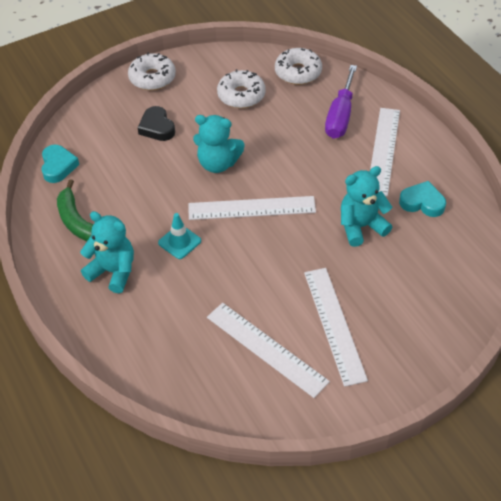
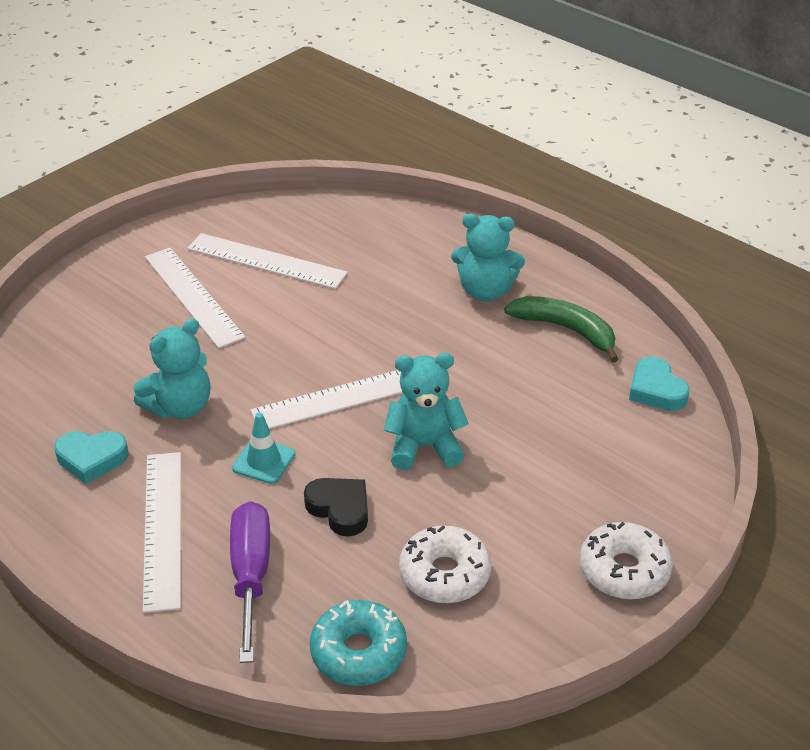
camera: 160 degrees right, 10 degrees down
(157, 127) = (553, 481): black heart -> black heart (340, 509)
(179, 242) = (422, 337): turquoise traffic cone -> turquoise traffic cone (264, 461)
(298, 72) = (358, 652): white donut -> turquoise donut

